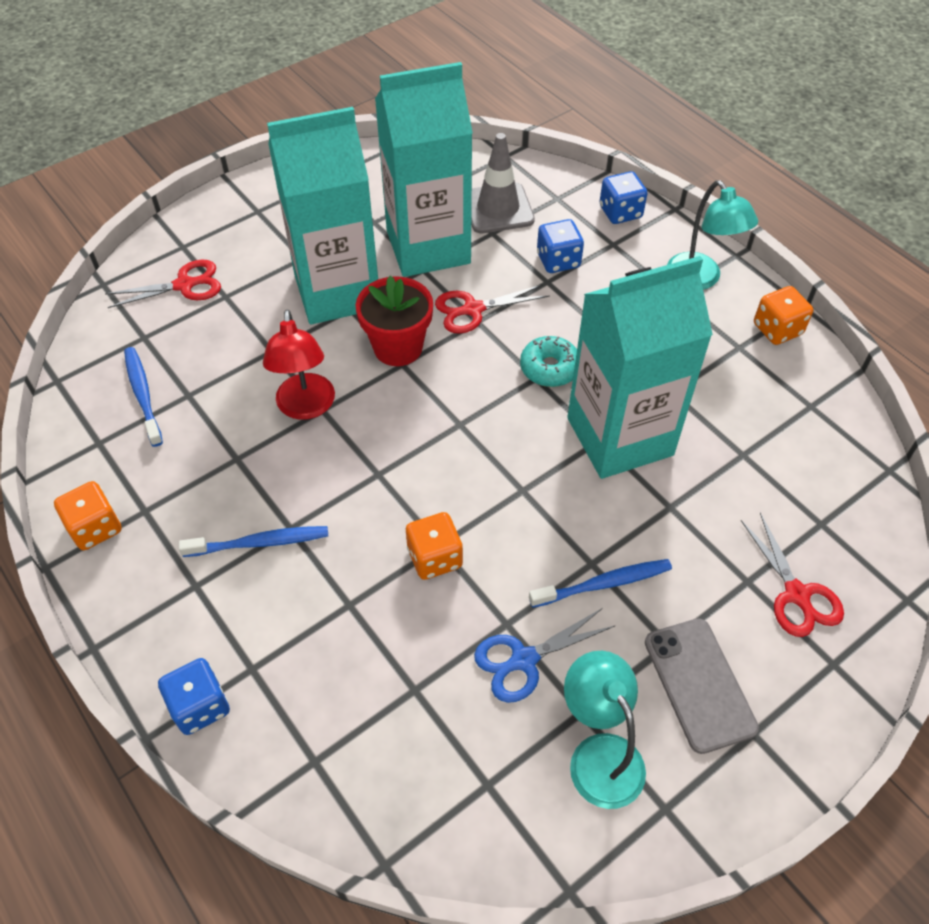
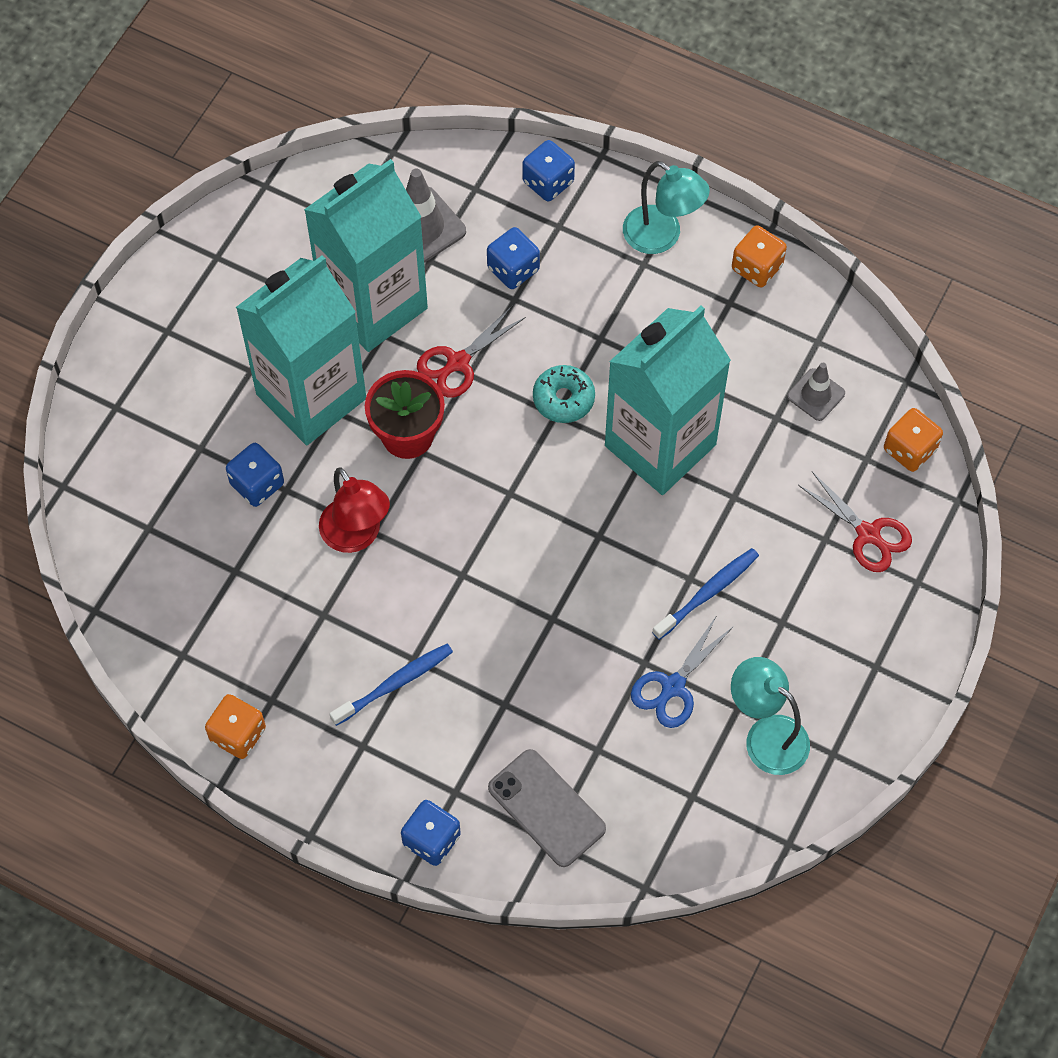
camera: 25 degrees left, 10 degrees up
(143, 395) = (191, 589): blue toothbrush -> none
(185, 285) = (150, 452): red scissors -> none
(251, 338) = (257, 484): none -> blue dice
(434, 558) = (554, 631): orange dice -> orange dice (909, 449)
(699, 684) = (819, 646): grey phone -> grey phone (546, 808)
(792, 449) = (816, 395): none -> grey traffic cone

